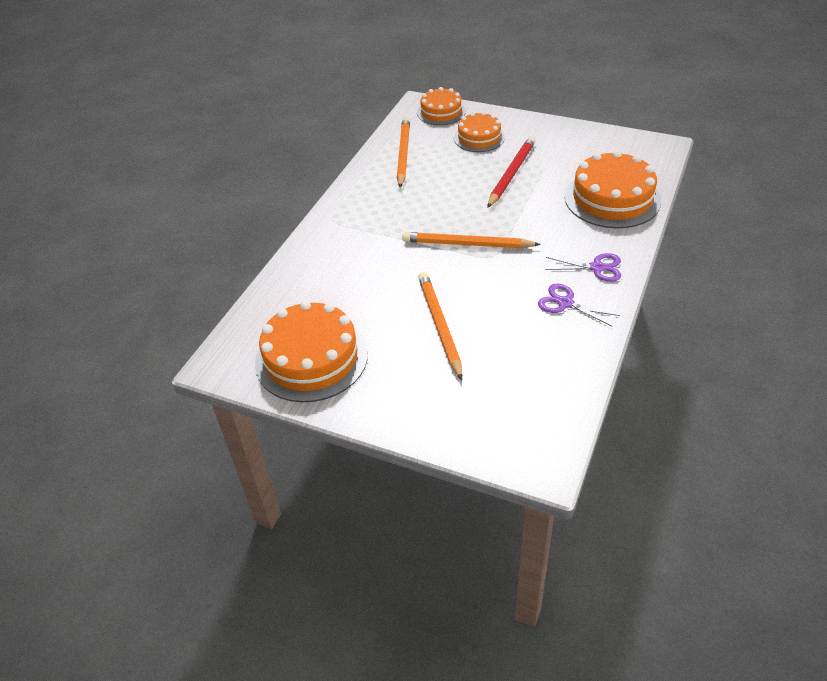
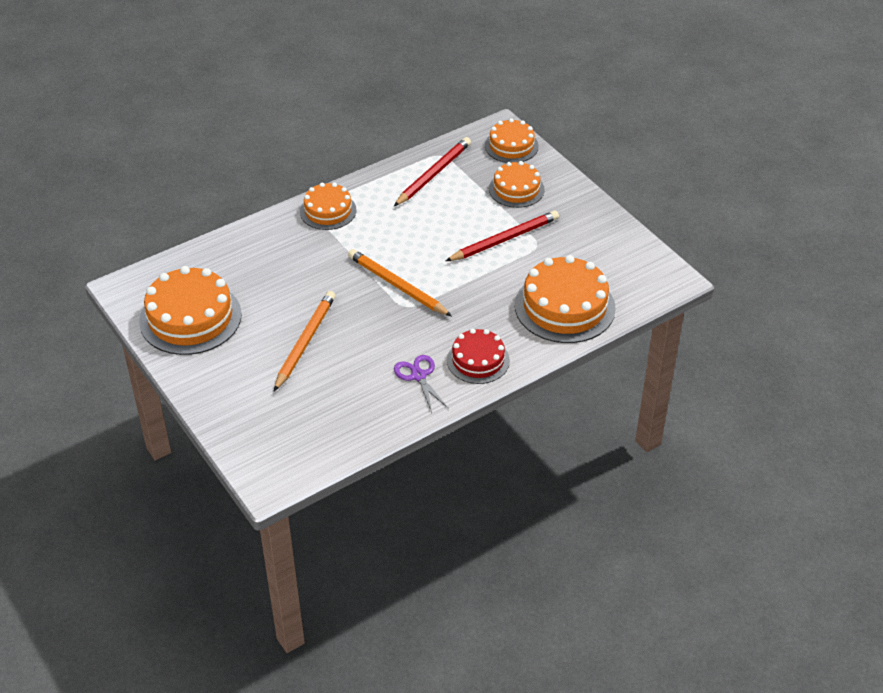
camera: 30 degrees right, 0 degrees up
(345, 216) = (328, 211): none -> orange cake
(403, 154) = (433, 174): orange pencil -> red pencil
(597, 268) = (478, 360): purple scissors -> red cake

